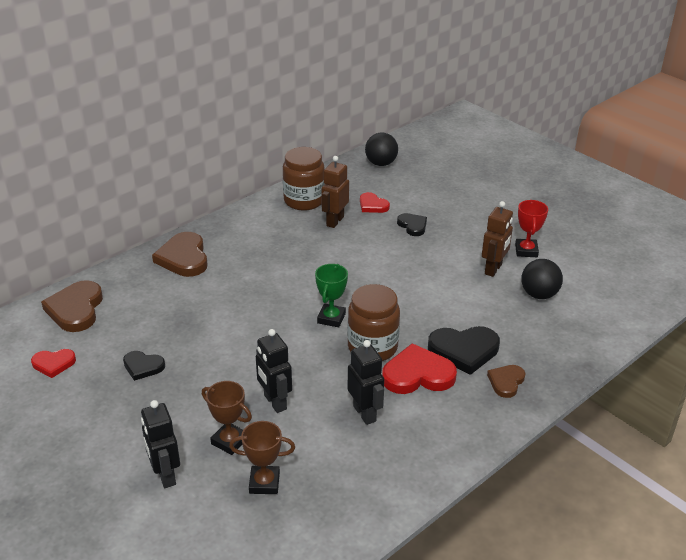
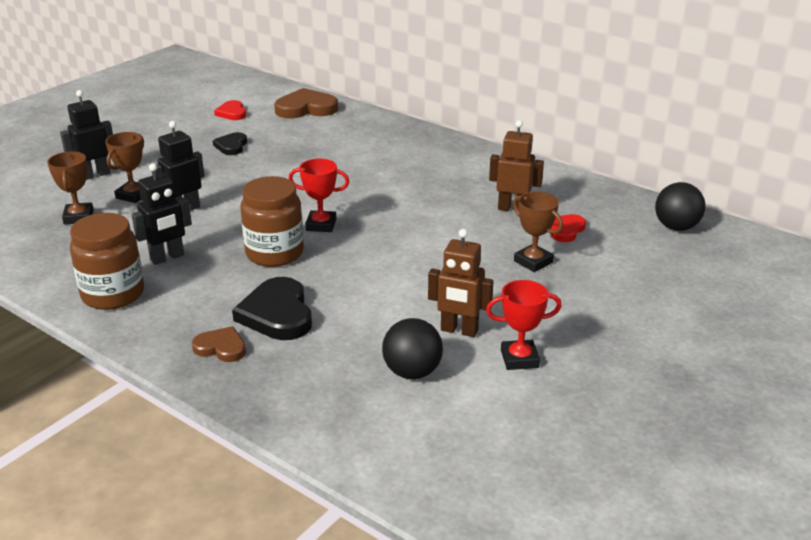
camera: 80 degrees right, 5 degrees down
(183, 258) = (401, 139): brown heart -> none
(304, 201) = (546, 186): brown jar -> brown jar (113, 294)
(331, 318) = (321, 225): green trophy -> red trophy
(412, 226) = (533, 262): black heart -> brown trophy
(417, 374) = (230, 285): red heart -> none

